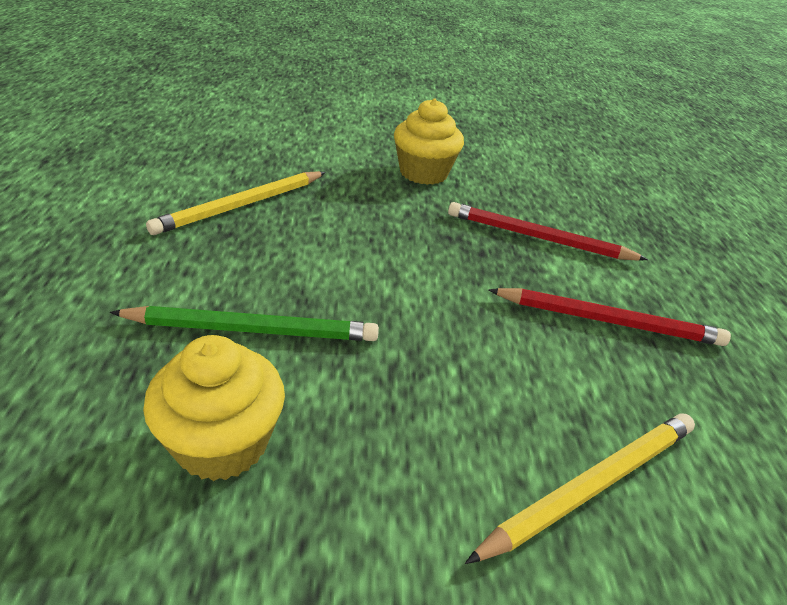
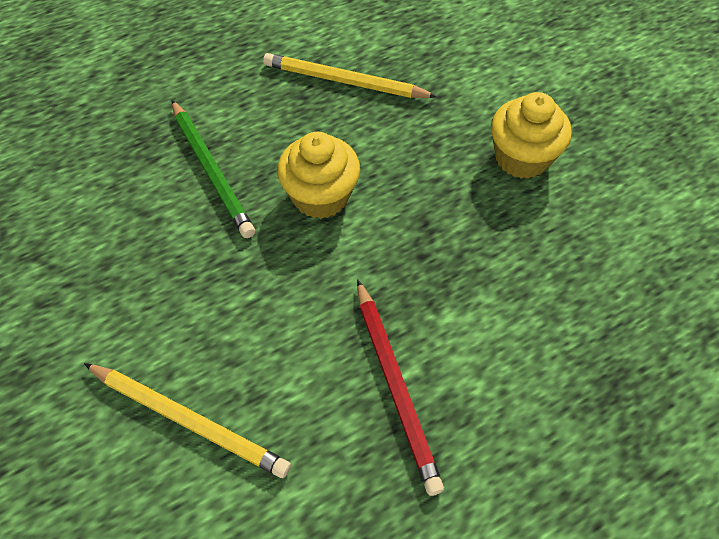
camera: 65 degrees right, 20 degrees up
(222, 443) = (112, 212): yellow cupcake -> yellow cupcake (320, 196)
(538, 238) = (490, 290): red pencil -> none

